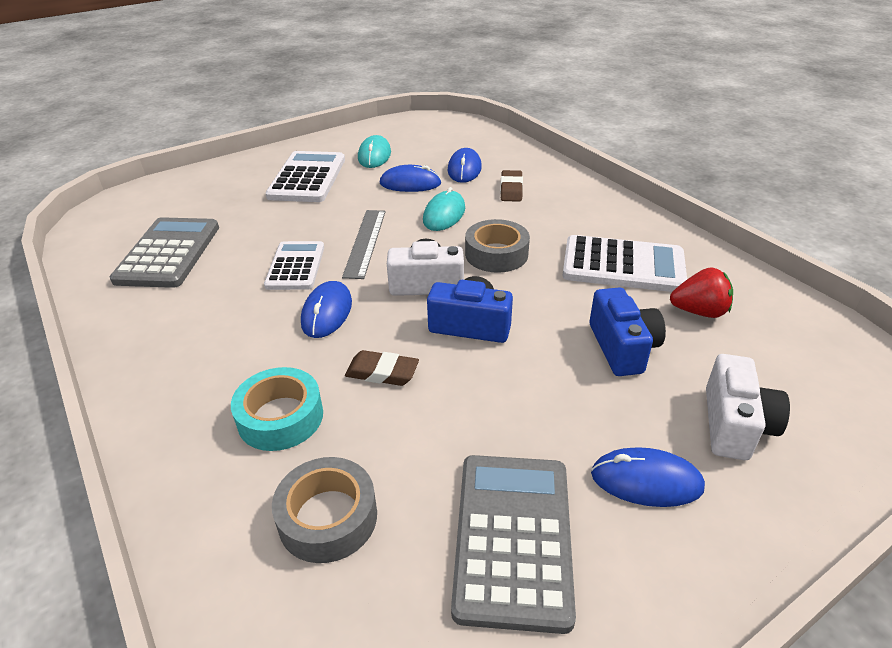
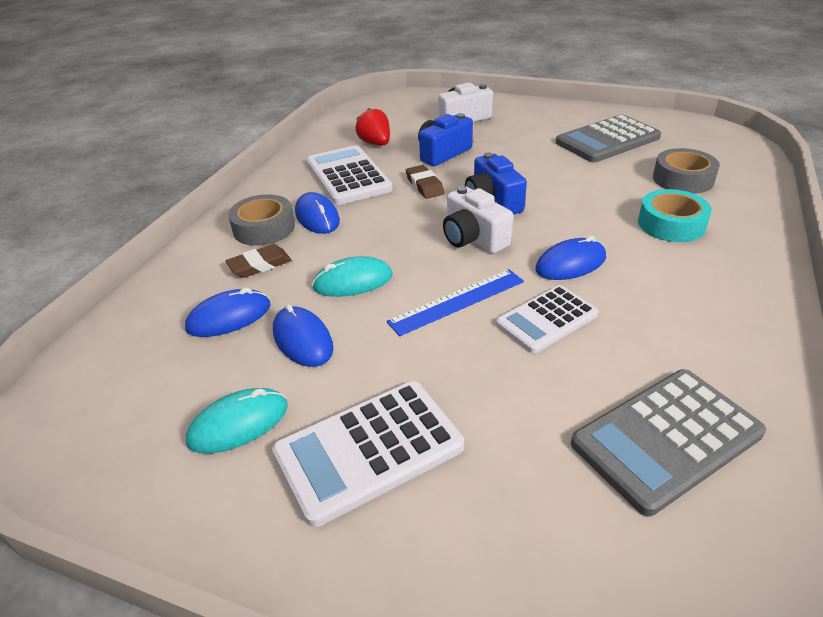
camera: 125 degrees left, 0 degrees up
(365, 242) = (457, 301): grey ruler -> blue ruler
(382, 372) = (582, 211): brown eraser -> brown eraser (424, 185)
(496, 254) = (392, 227): grey tape -> grey tape (264, 228)
(646, 481) = (529, 126): blue mouse -> blue mouse (317, 217)

